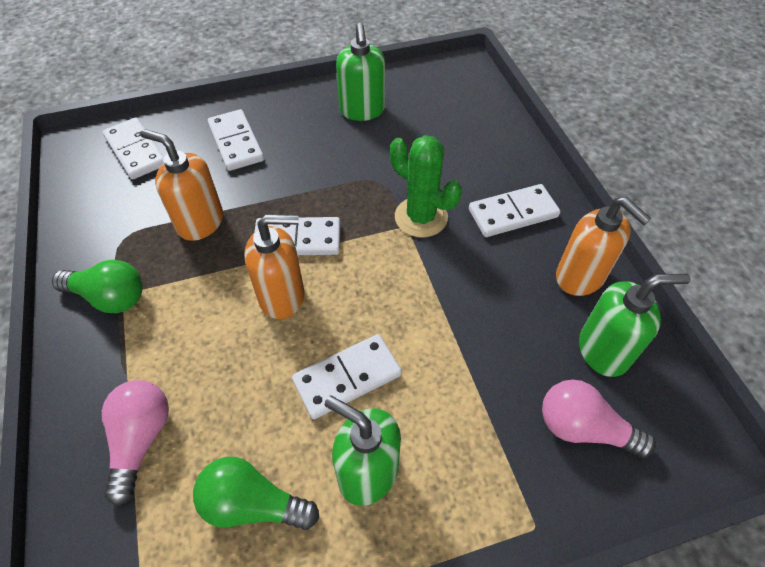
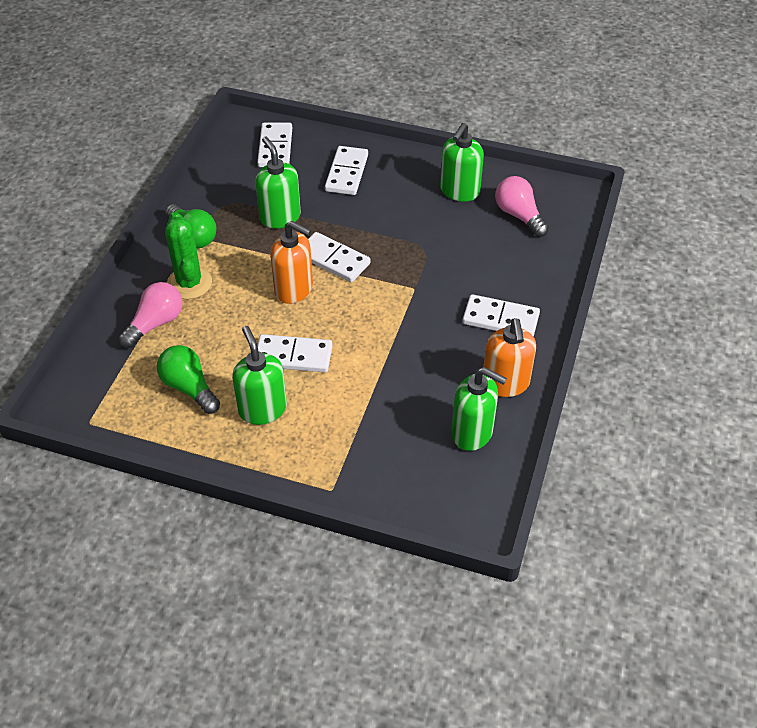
camera: 35 degrees right, 5 degrees down
(200, 222) = (280, 217): orange soap dispenser -> green soap dispenser
(421, 217) = (430, 288): green cactus -> green cactus (189, 283)
(583, 428) = (412, 463): pink light bulb -> pink light bulb (519, 215)

